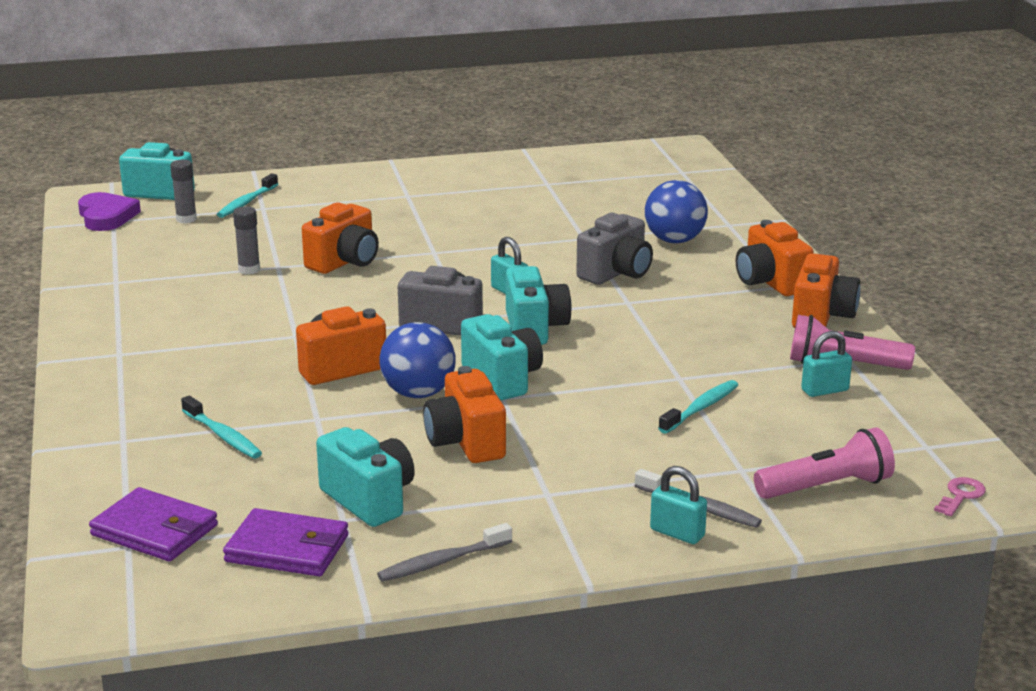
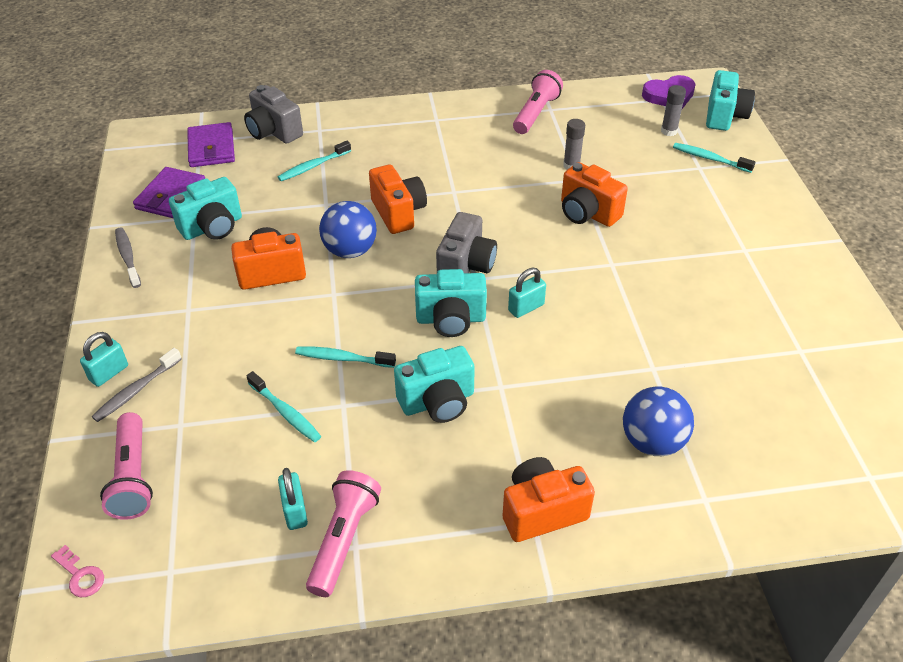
camera: 95 degrees right, 20 degrees up
(124, 290) = (535, 113): none -> pink flashlight
(155, 530) = (211, 148): purple wallet -> purple wallet turned 45 degrees counterclockwise
(502, 379) = (363, 295): turquoise camera -> turquoise camera (438, 402)
(610, 383) = (342, 358): none -> turquoise toothbrush
(616, 273) = (566, 384): grey camera -> grey camera (274, 132)
(822, 316) = (455, 543): orange camera -> none

